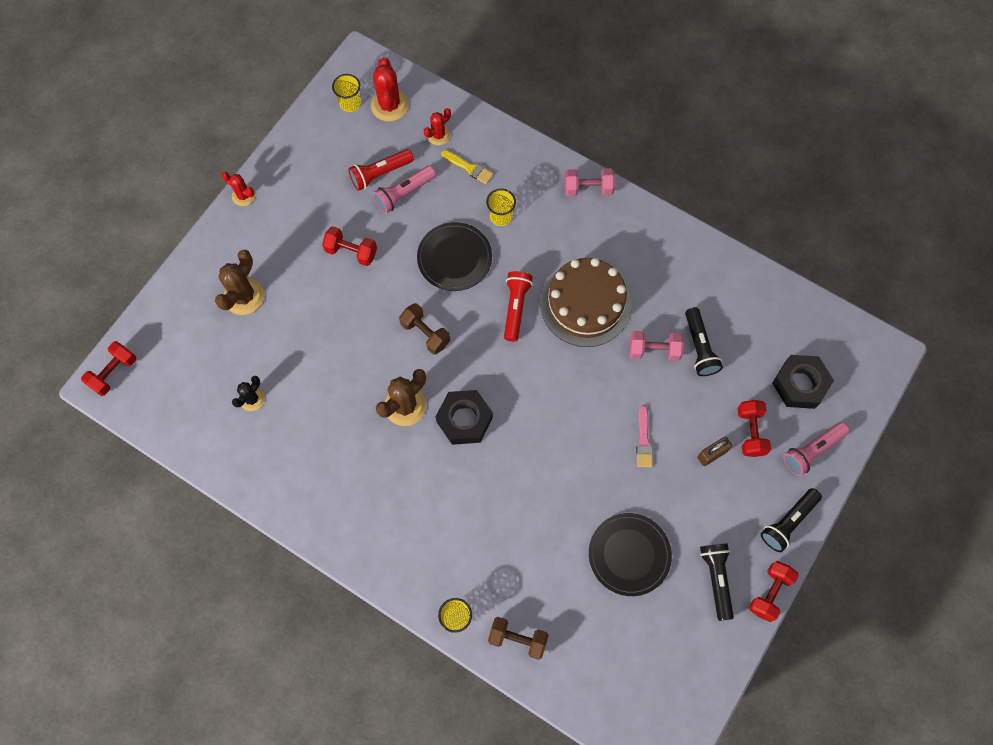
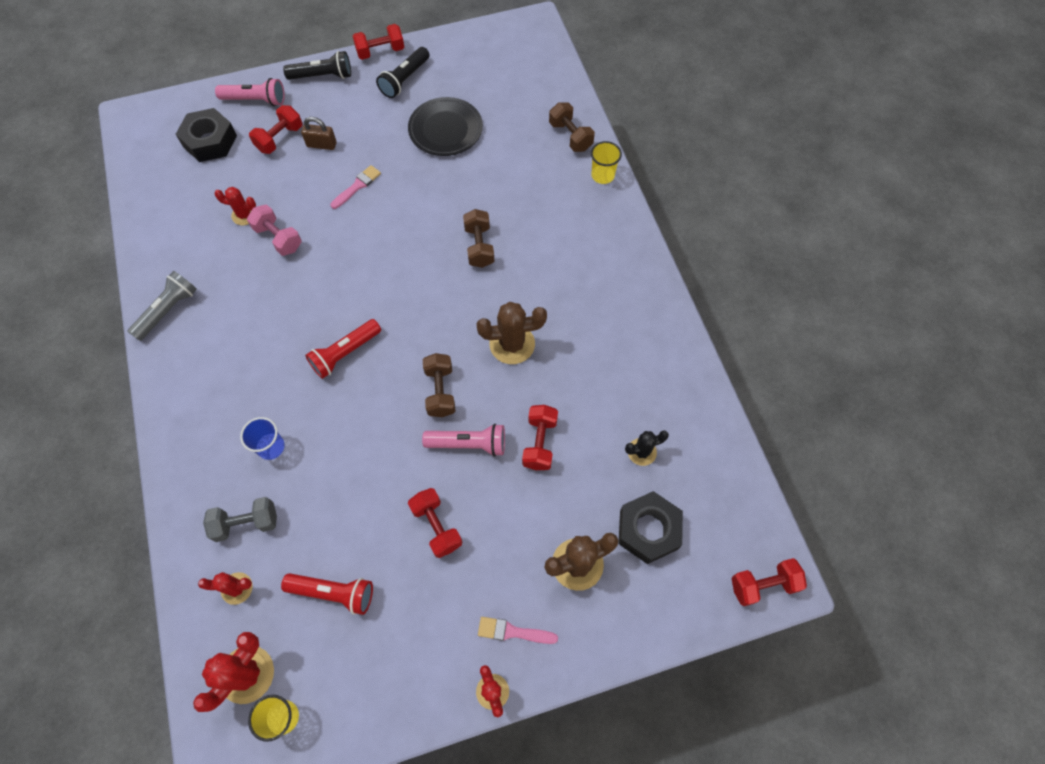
camera: 140 degrees left, 5 degrees down
(255, 232) = (513, 632): none -> pink brush
(327, 351) = (539, 442): none -> red dumbbell
(404, 194) = (332, 548): pink flashlight -> pink flashlight (468, 444)
(454, 258) = (350, 440): black plate -> none
(464, 420) = (474, 297): black nut -> black nut (648, 530)
(469, 168) = (246, 523): yellow brush -> grey dumbbell
(499, 465) = (479, 246): none -> brown dumbbell
(500, 216) = (271, 447): yellow cup -> blue cup
(585, 304) = (288, 312): brown cake -> none
(588, 188) = (171, 409): pink dumbbell -> none
(666, 241) = (168, 310): none -> grey flashlight
(699, 347) = (244, 215): black flashlight -> red cactus

